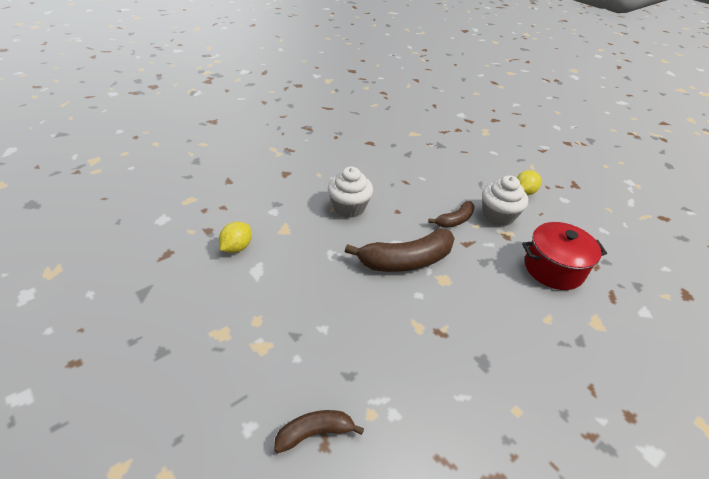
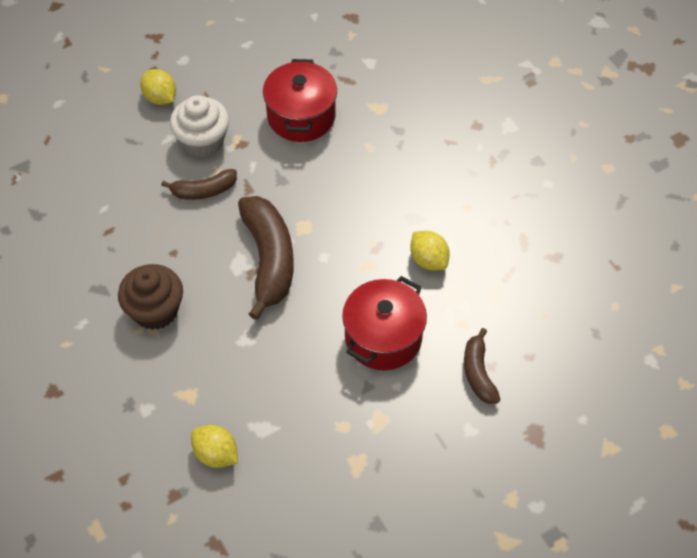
camera: 80 degrees left, 15 degrees up
(346, 344) = (383, 337): none -> red pot
(349, 207) = (155, 310): white cupcake -> brown cupcake
(439, 377) = (428, 260): none -> yellow lemon
(454, 220) = (203, 191): brown banana -> brown banana turned 105 degrees clockwise

